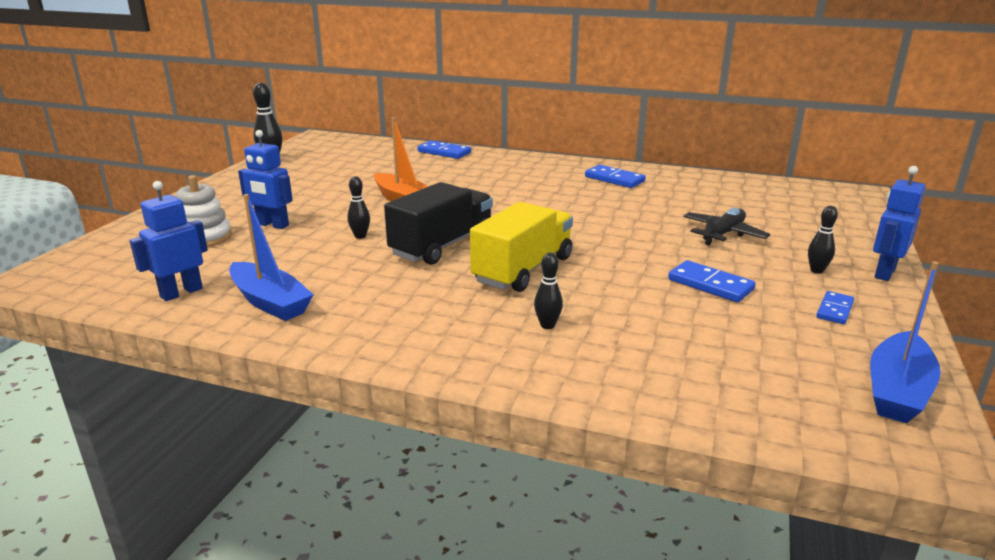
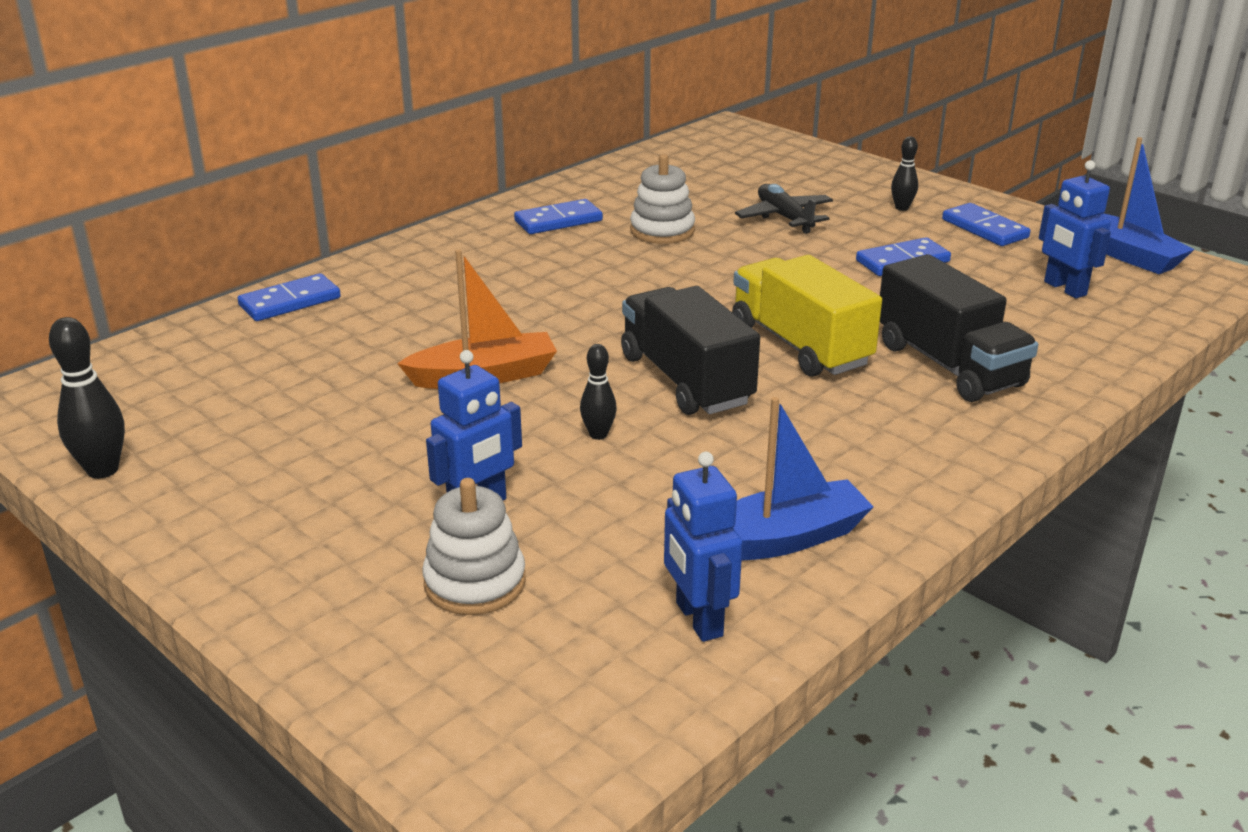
camera: 65 degrees left, 5 degrees up
(547, 325) = (948, 365): black bowling pin -> black truck
(642, 205) = (662, 231): none -> white stacking toy
(835, 310) = (985, 229): blue domino -> blue domino, size x1.52
(884, 273) = (924, 185): blue robot -> blue robot (1064, 288)

